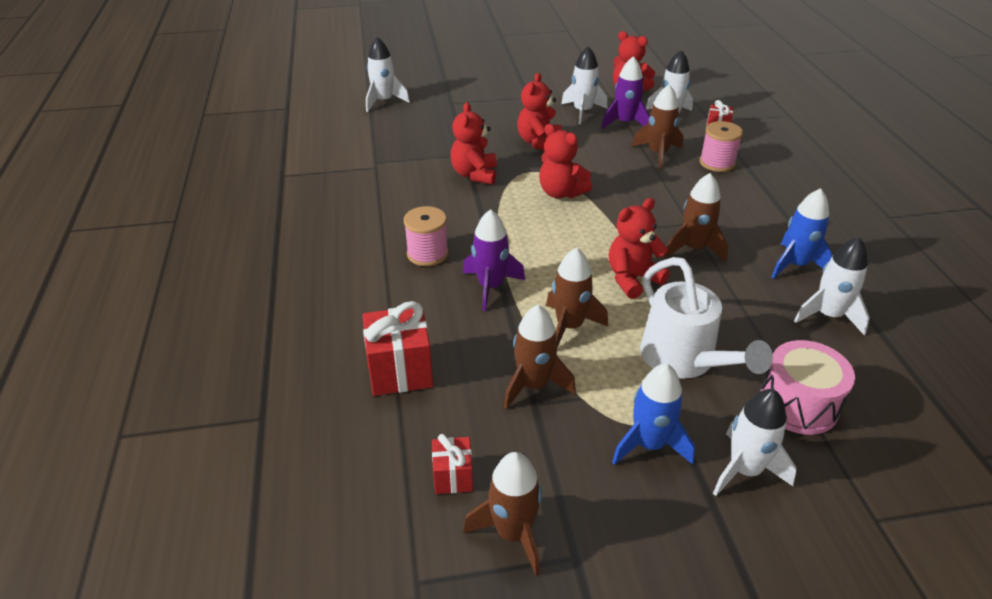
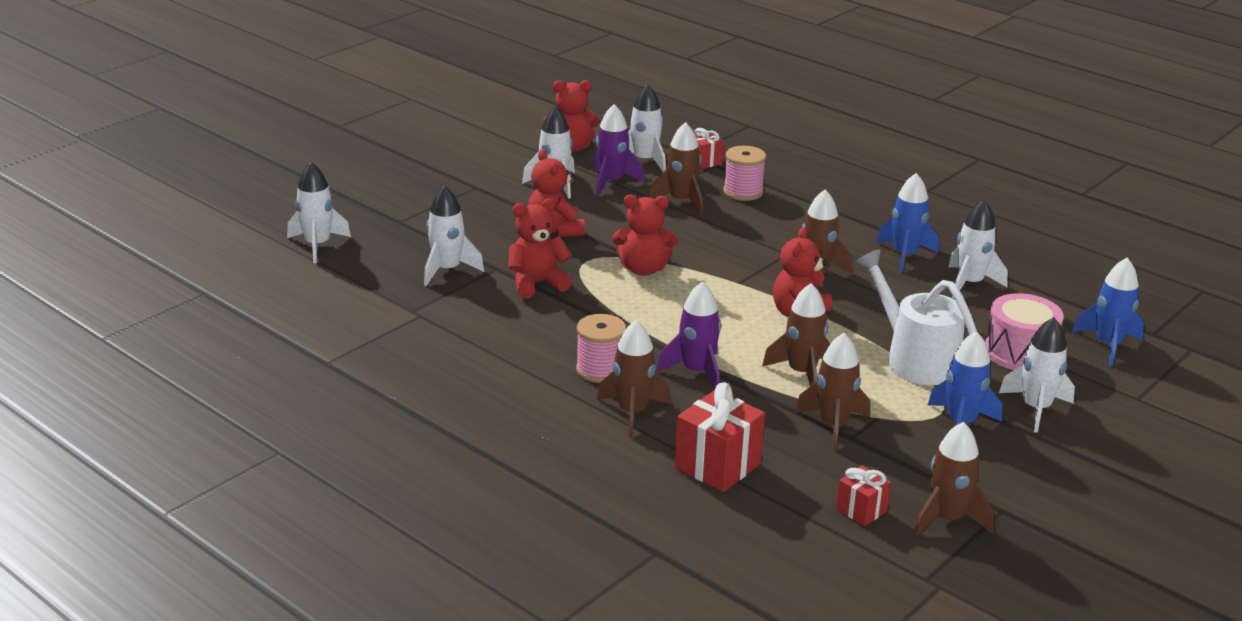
camera: 40 degrees left, 10 degrees down
(403, 297) = (632, 413): none -> brown rocket
(433, 144) = (447, 270): none -> white rocket
(474, 174) = (537, 283): red teddy bear -> red teddy bear turned 105 degrees clockwise
(685, 360) = (914, 358): white watering can -> white watering can turned 150 degrees counterclockwise
(910, 443) = (1108, 345): none -> blue rocket

